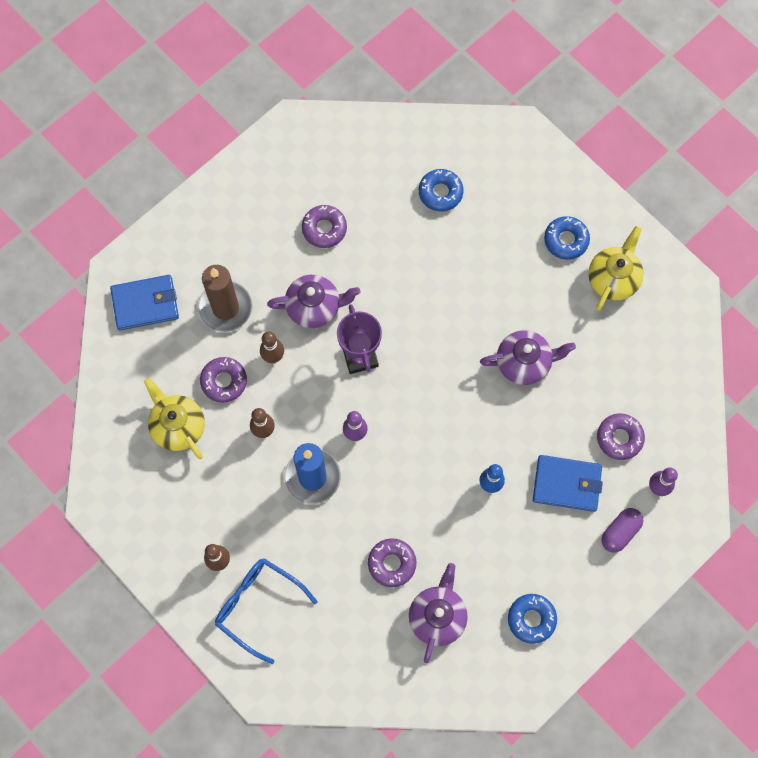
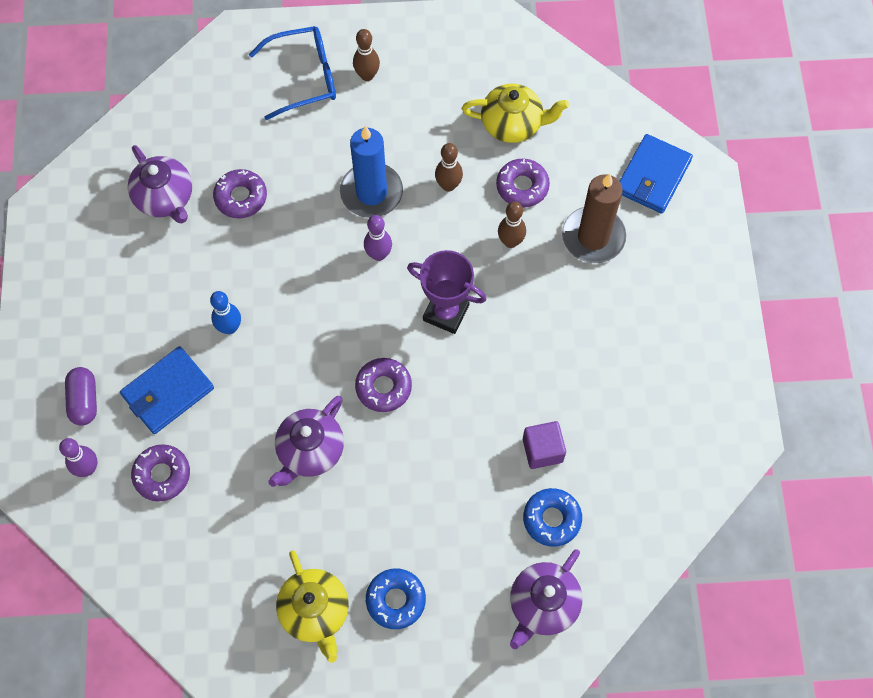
camera: 130 degrees right, 5 degrees down
(314, 307) = (528, 310): purple teapot -> purple teapot (543, 604)
(324, 229) = (603, 379): purple donut -> purple donut (383, 387)
(402, 229) = (542, 450): none -> purple cube
(531, 619) = (90, 267): blue donut -> none

